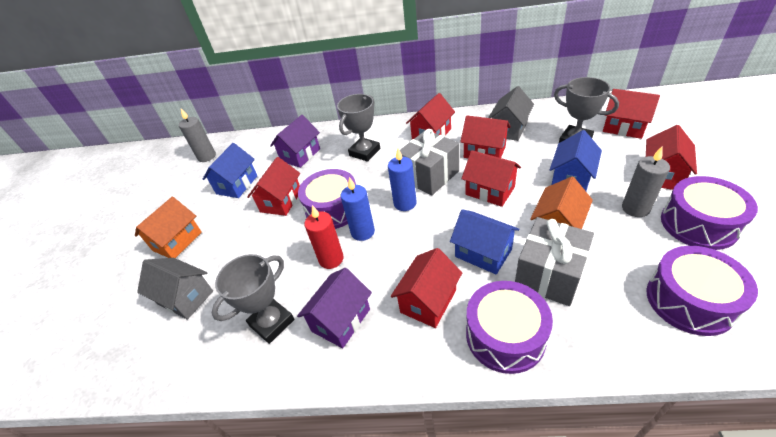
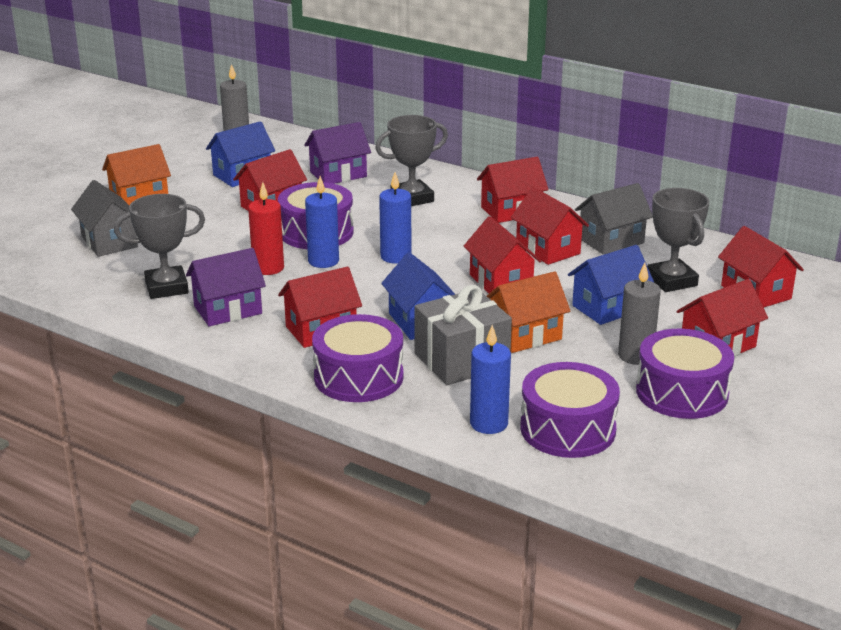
camera: 25 degrees right, 15 degrees down
(429, 175) = (454, 245): grey gift -> none
(641, 329) = (489, 423): none -> blue candle

